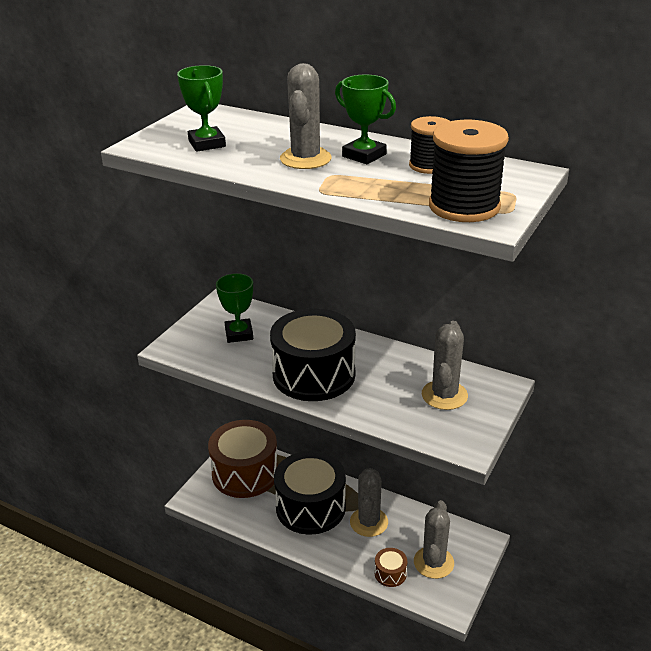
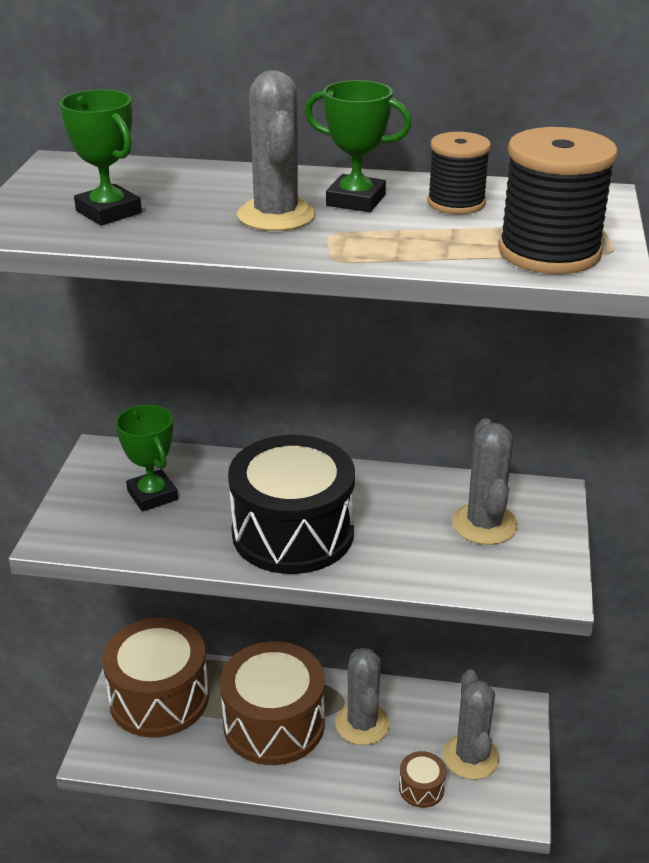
camera: 20 degrees left, 0 degrees up
(310, 507) = (274, 723): black drum -> brown drum

